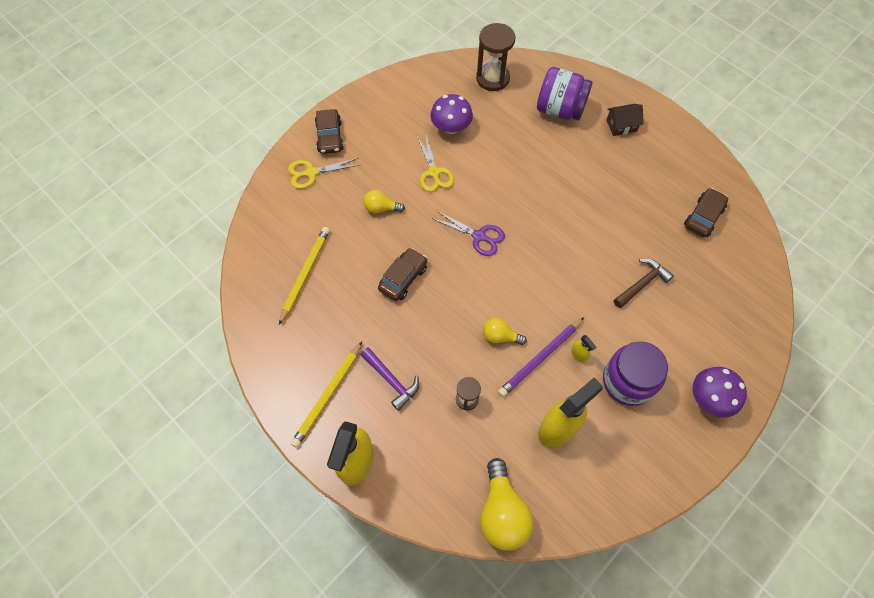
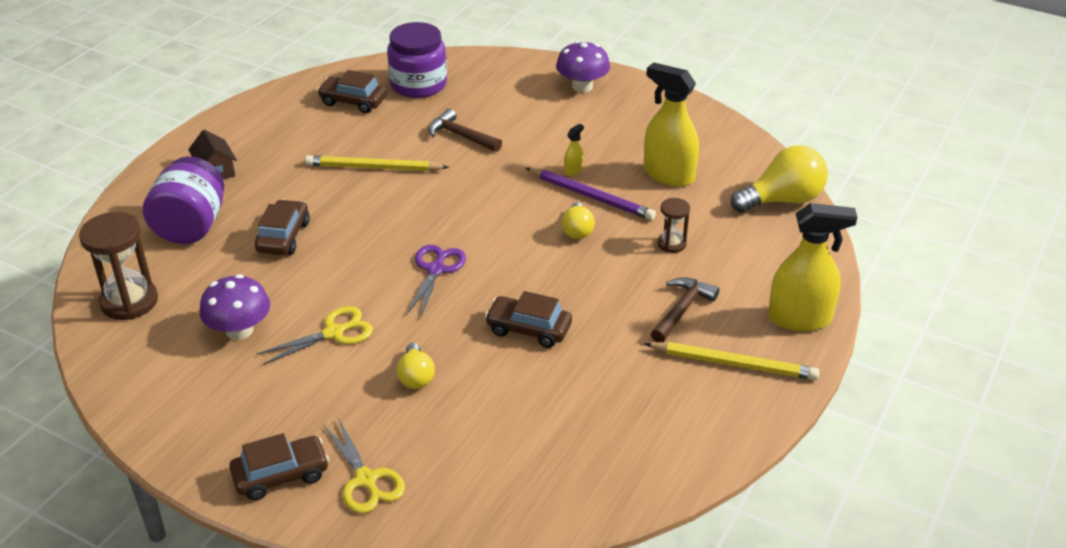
camera: 105 degrees left, 25 degrees down
(305, 274) = (563, 435): yellow pencil -> yellow pencil (374, 167)
(391, 380) = (682, 310): purple hammer -> brown hammer
(537, 156) = (283, 237): none -> brown car
(628, 381) = (589, 135): purple jar -> purple jar (418, 84)

